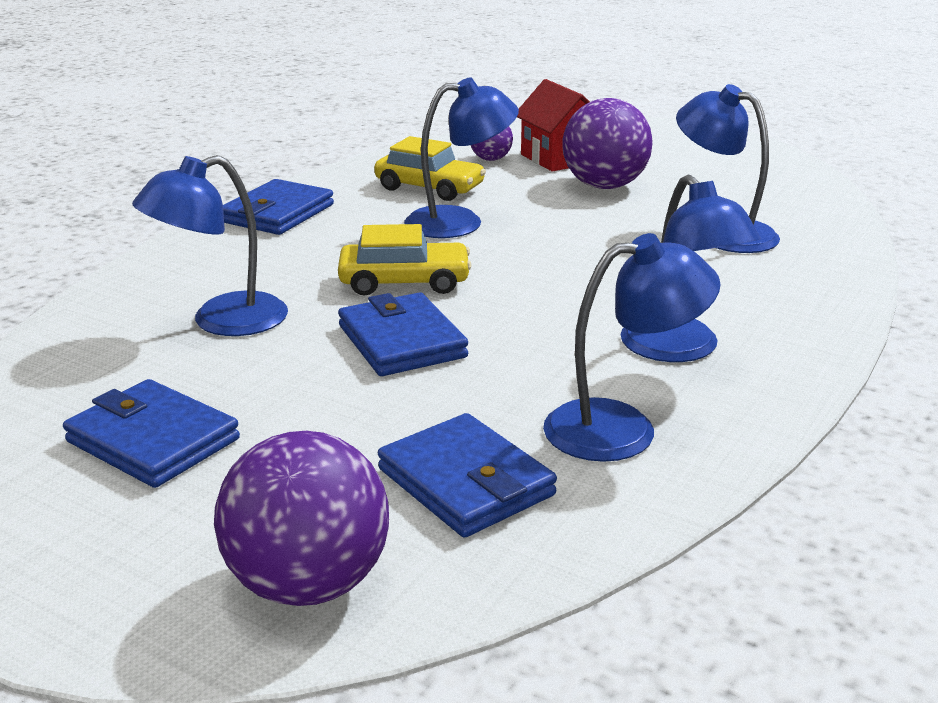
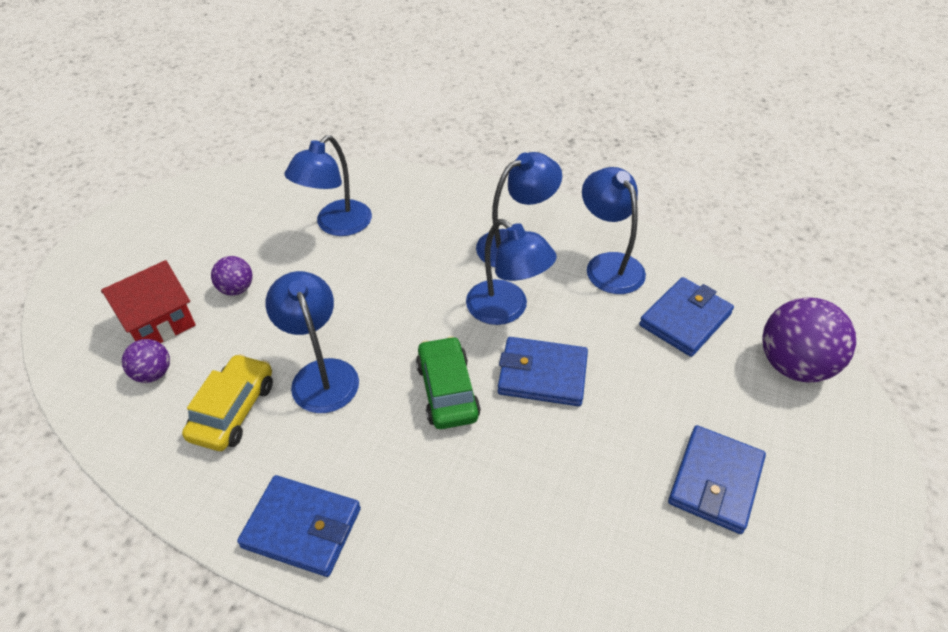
camera: 100 degrees left, 20 degrees up
(222, 321) = (543, 498): blue lamp -> blue lamp (506, 310)
(402, 341) = (542, 374): blue wallet -> blue wallet turned 45 degrees clockwise
(404, 282) = (447, 391): yellow car -> green car
(604, 186) = (236, 289): purple ball -> purple ball, size x0.52

